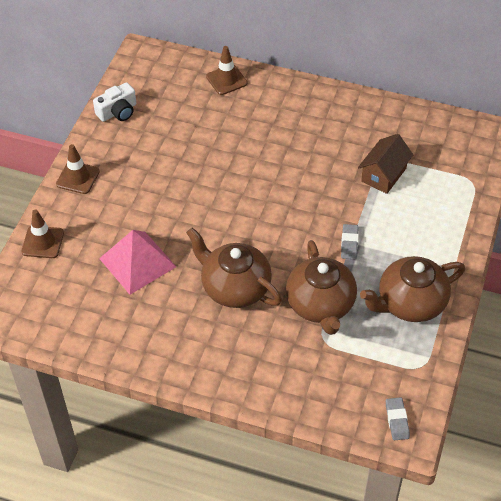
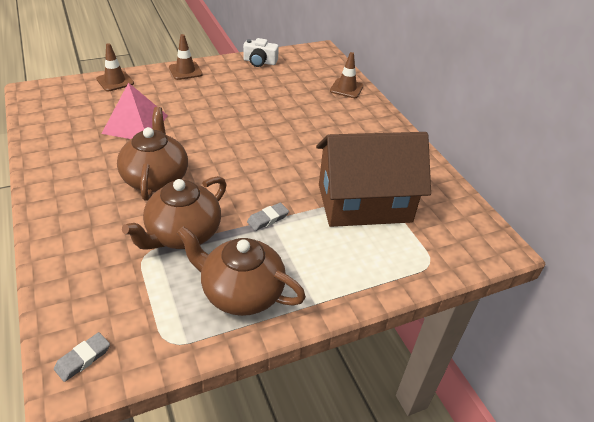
camera: 45 degrees right, 10 degrees down
(383, 175) = (364, 203): brown house -> brown house, size x1.98

